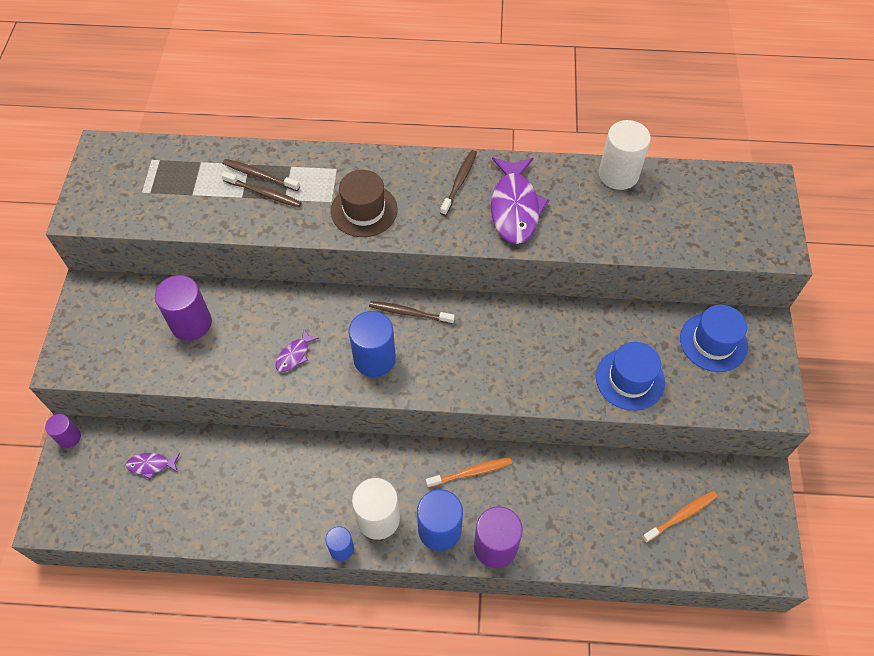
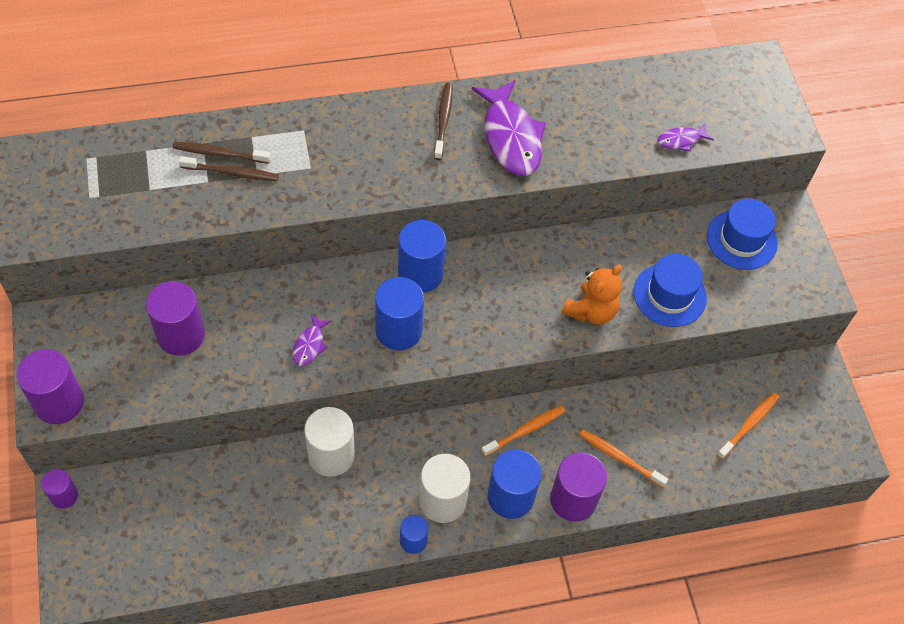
camera: 20 degrees left, 0 degrees up
(75, 358) = (59, 402): none -> purple cylinder
(151, 465) = (172, 504): purple fish -> purple fish (681, 140)
(364, 210) = (350, 170): brown hat -> none
(409, 313) = (420, 274): brown toothbrush -> blue cylinder
(550, 518) = (620, 458): none -> orange toothbrush
(552, 378) = (591, 311): none -> orange teddy bear
(618, 174) = (607, 82): white cylinder -> white cylinder (331, 455)

